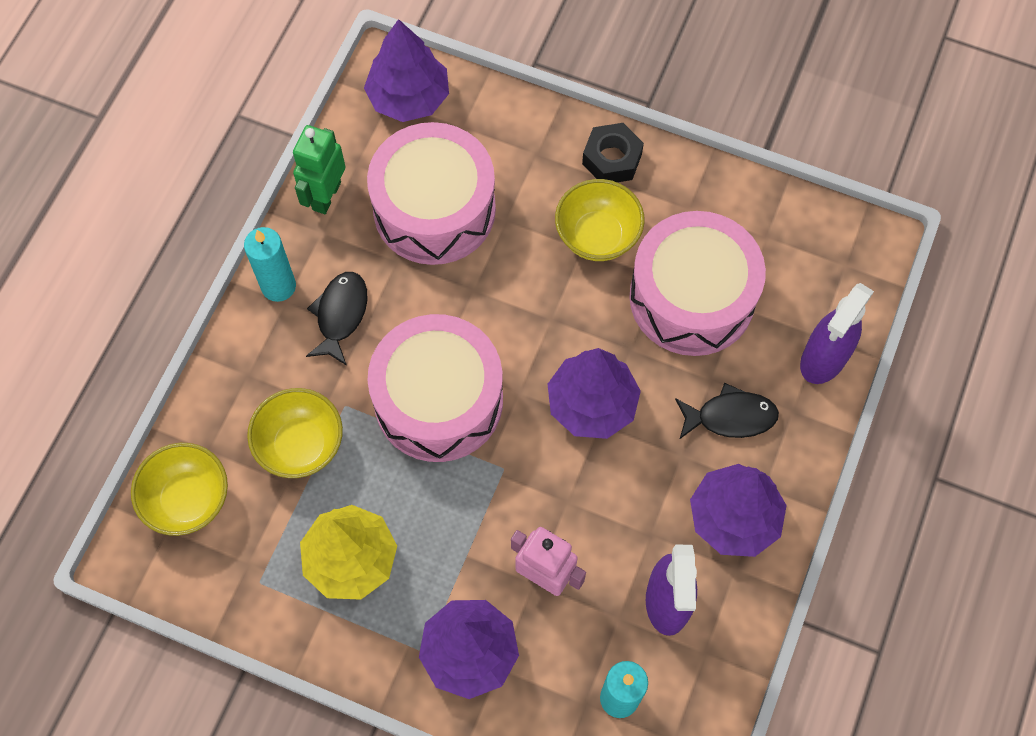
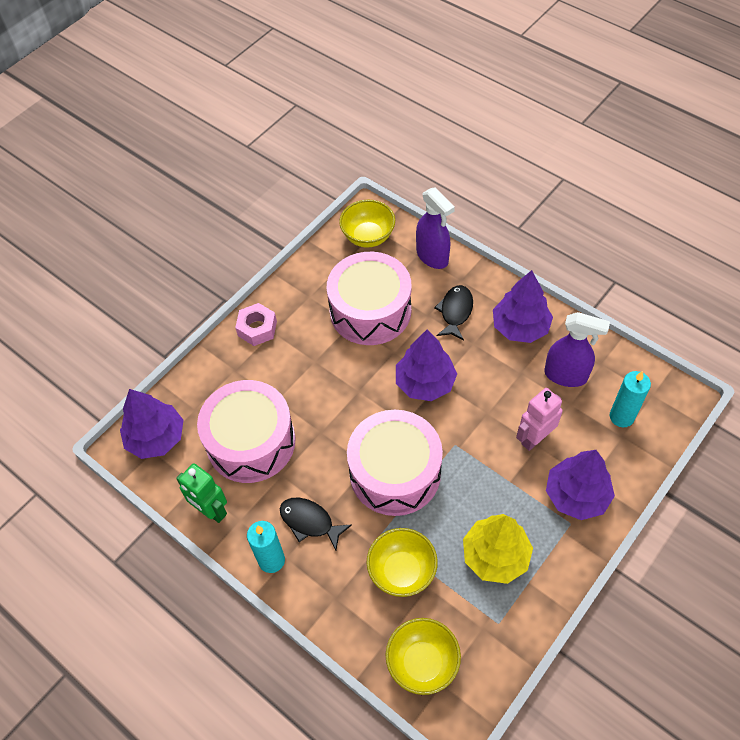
camera: 70 degrees left, 10 degrees down
(597, 236) = (309, 350): yellow bowl -> yellow bowl (368, 237)
(612, 159) = (257, 328): black nut -> pink nut

